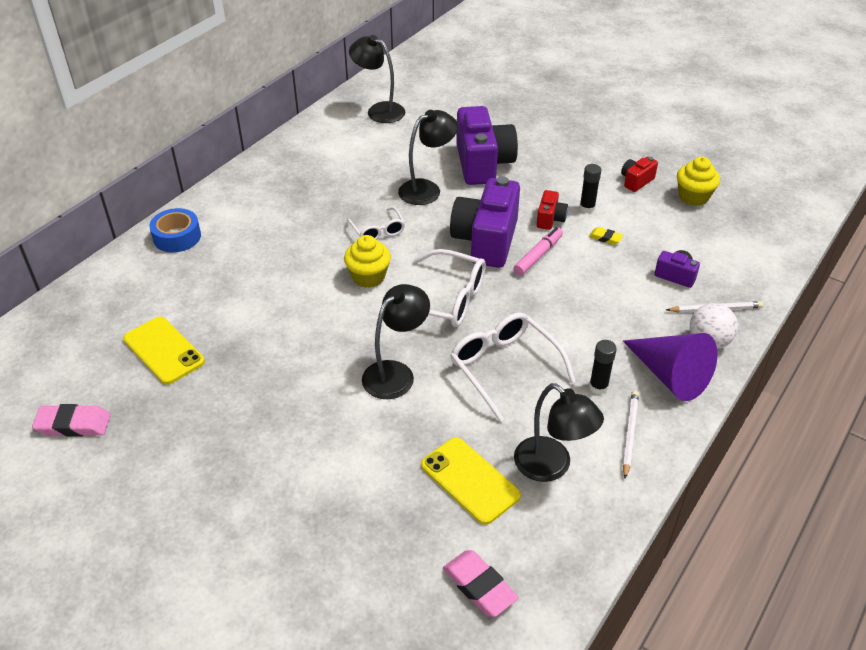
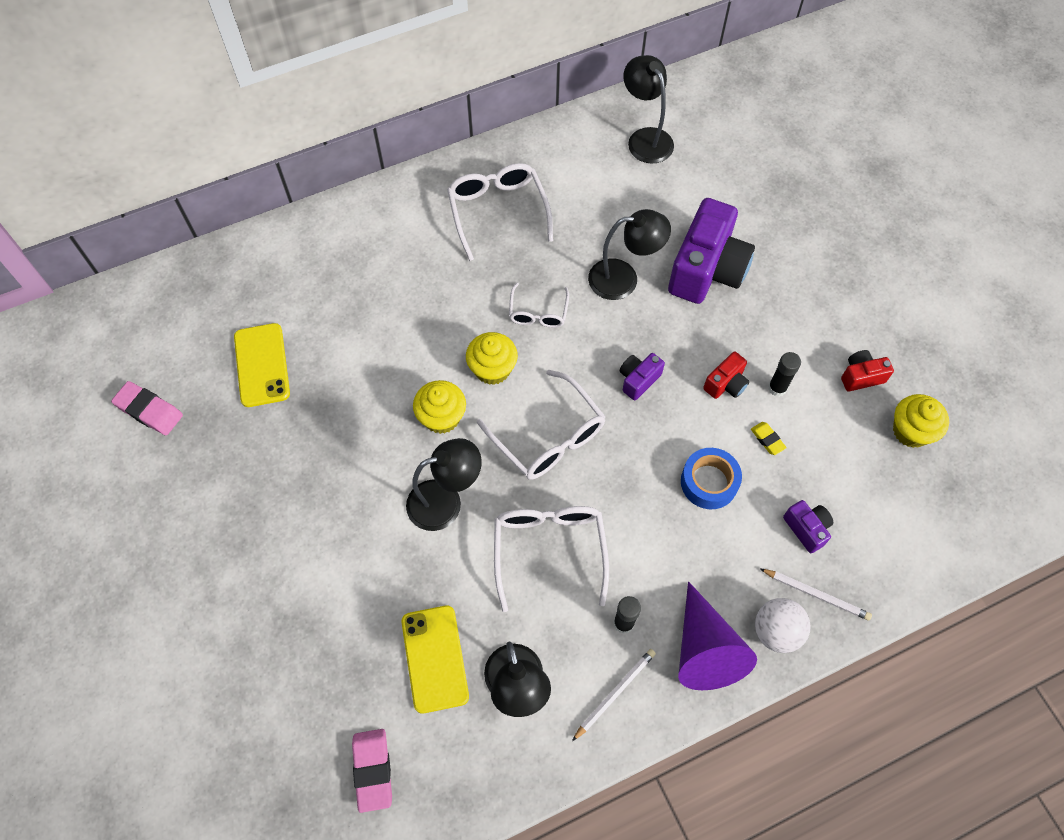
camera: 30 degrees right, 20 degrees up
(177, 237) = (346, 227): blue tape -> blue tape (709, 482)
(299, 185) = (498, 212): none -> white glasses
(350, 322) = (441, 417): none -> yellow cupcake
(486, 240) = (638, 380): purple camera -> purple camera, size x0.46
(538, 256) = (678, 427): pink marker -> none

